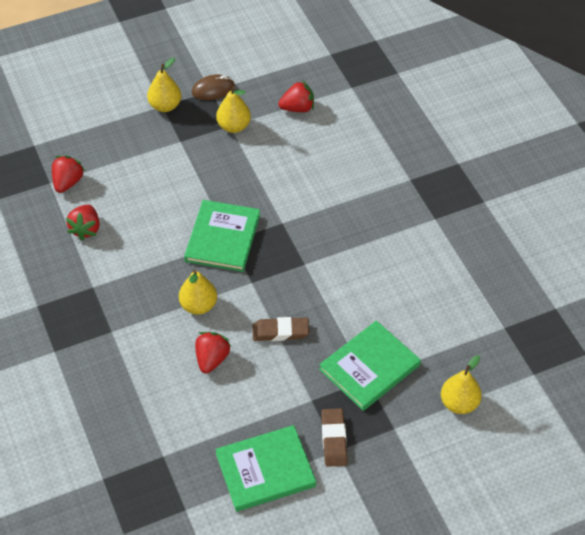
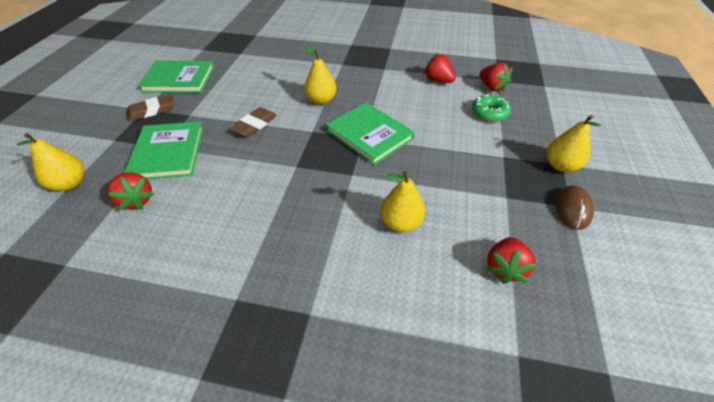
camera: 125 degrees right, 5 degrees down
(120, 169) = (489, 113): none -> green donut
(212, 359) = (274, 89): red strawberry -> red strawberry (137, 200)
(234, 126) = (503, 199): yellow pear -> yellow pear (401, 223)
(265, 470) = (179, 79): green book -> green book turned 75 degrees clockwise
(334, 439) = (152, 111): brown eraser -> brown eraser turned 60 degrees counterclockwise

